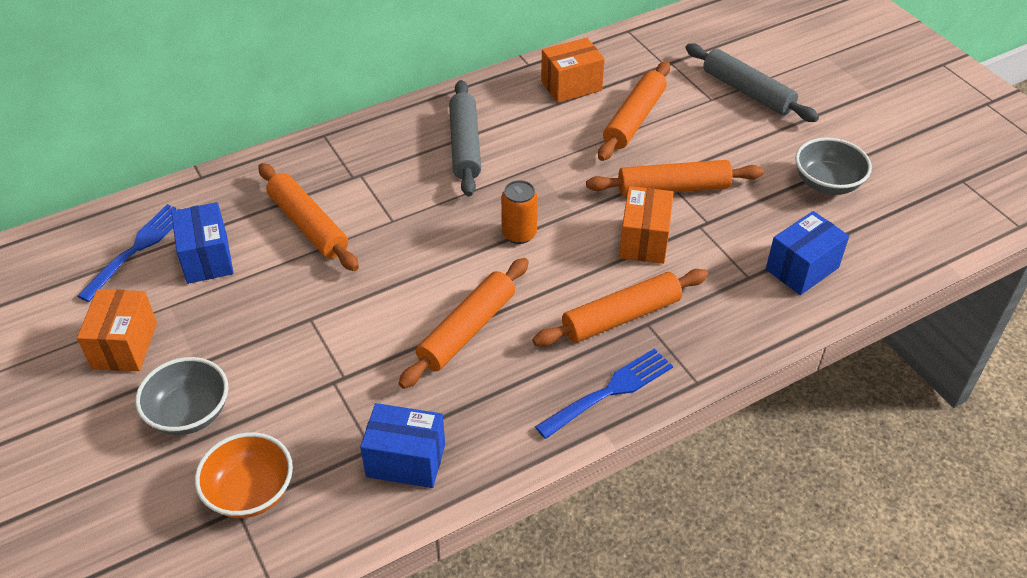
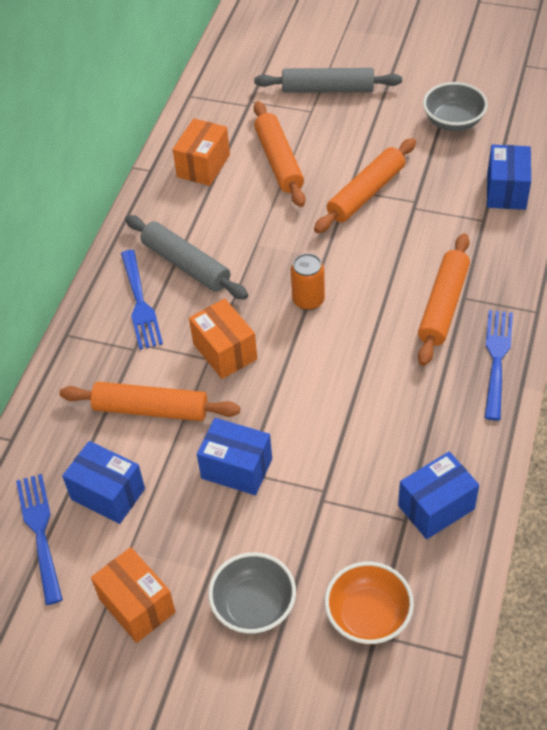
camera: 40 degrees left, 5 degrees up
(307, 310) = (236, 468): none -> blue box
(398, 149) = (140, 303): none -> blue fork
(467, 330) = (361, 392): orange rolling pin -> none
(644, 240) = (393, 243): orange box -> orange box (225, 351)

